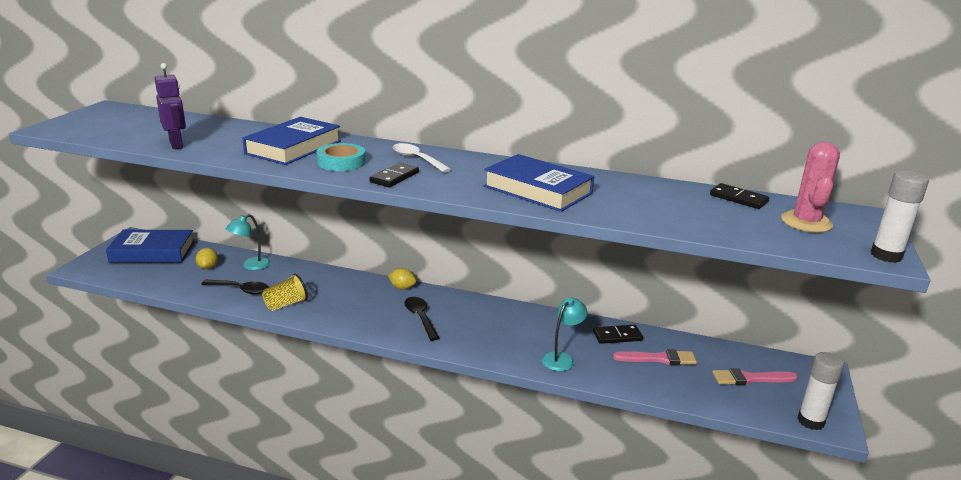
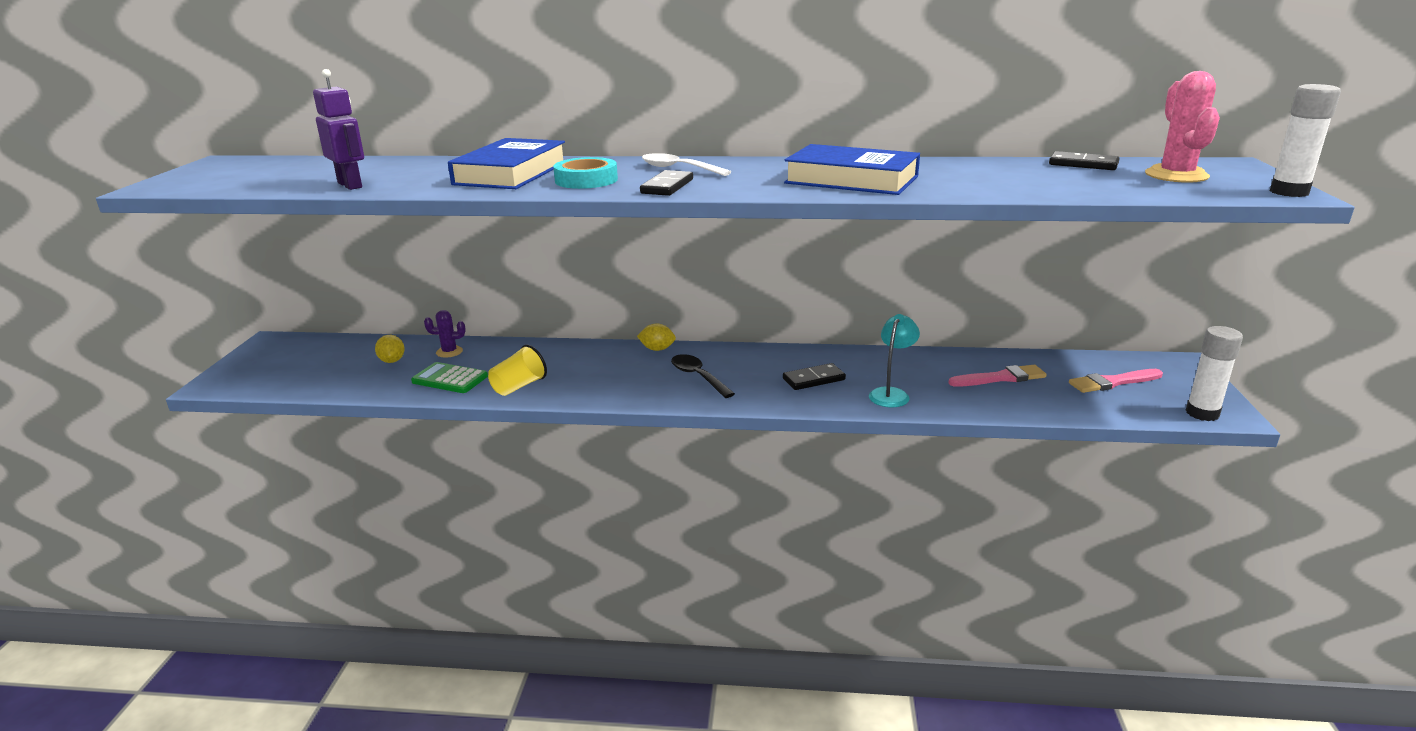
camera: 10 degrees left, 0 degrees up
(152, 252) = (306, 354): blue book -> none
(240, 290) = (450, 379): black spoon -> green calculator
(251, 266) = (449, 352): turquoise lamp -> purple cactus
(617, 336) = (941, 363): black domino -> black domino (813, 379)

